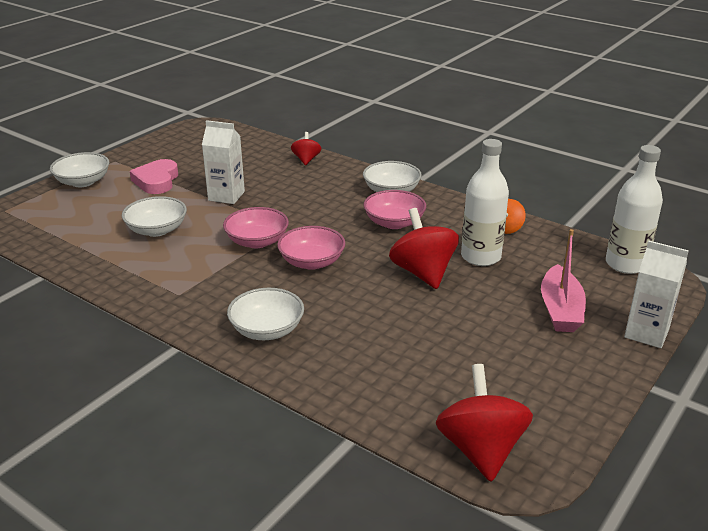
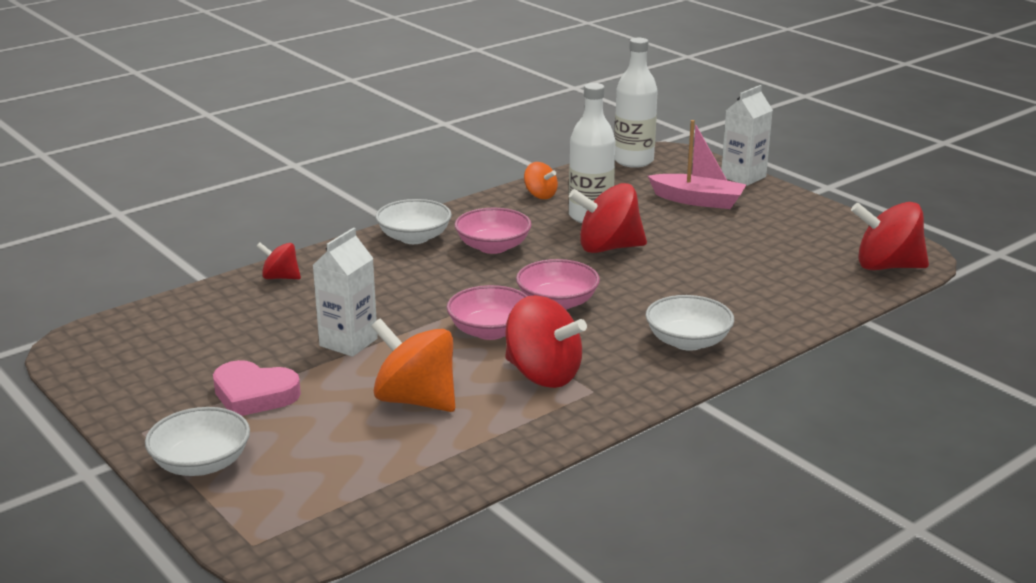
camera: 75 degrees left, 5 degrees down
(157, 230) = (416, 400): white bowl -> orange spinning top
(198, 270) = (543, 375): none -> red spinning top

